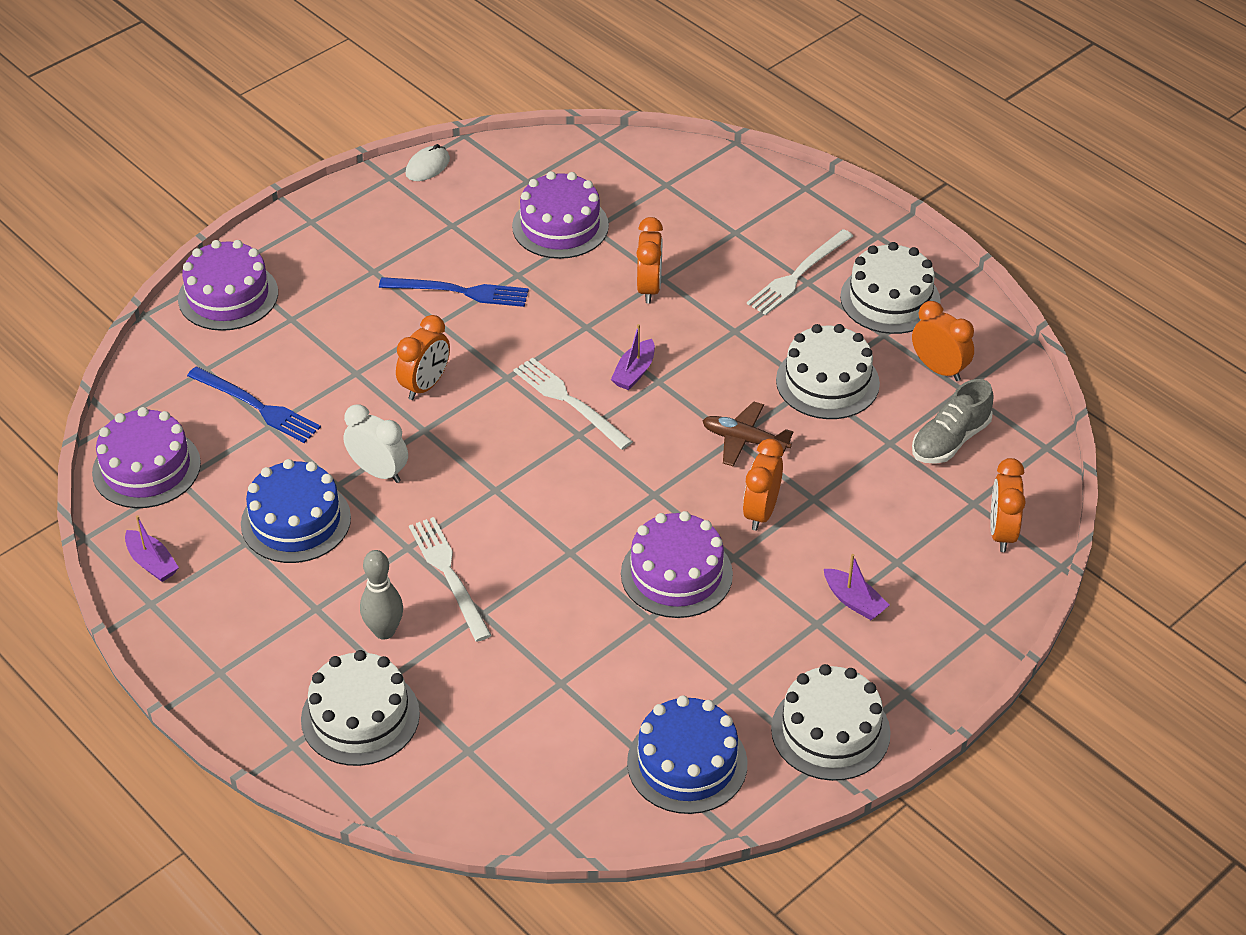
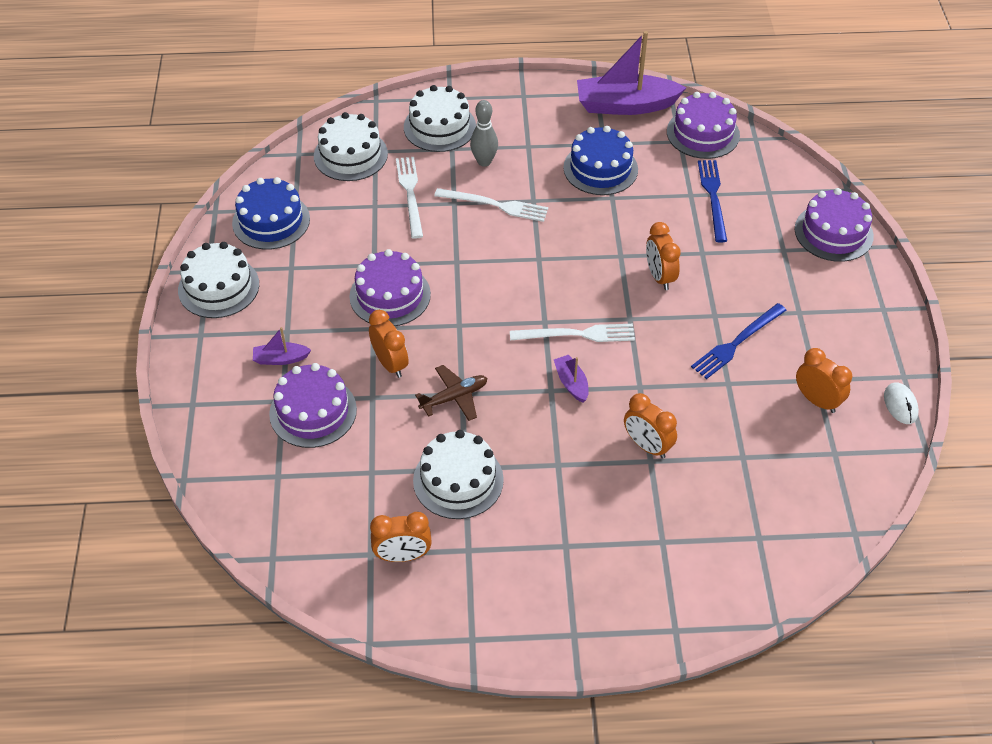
camera: 130 degrees right, 5 degrees up
(152, 563) = (625, 105): purple boat -> purple boat, size x2.19
(257, 406) = (713, 197): blue fork -> blue fork turned 105 degrees clockwise
(378, 472) = (605, 219): white clock -> none
(560, 226) = (762, 439): purple cake -> purple cake (313, 411)
(798, 275) = (578, 546): white fork -> white fork (410, 194)
(890, 299) = (498, 584): white cake -> white cake (350, 155)
(950, 440) = (337, 507): grey shoe -> none
(1002, 533) = (240, 471): orange clock -> orange clock (817, 400)

